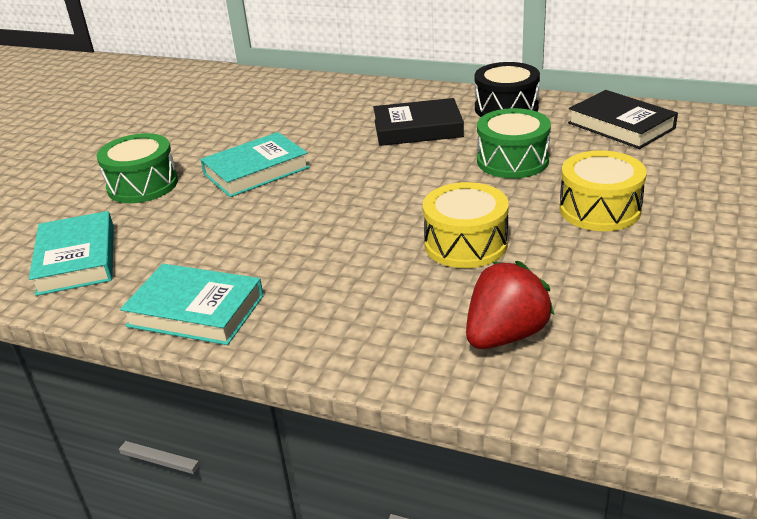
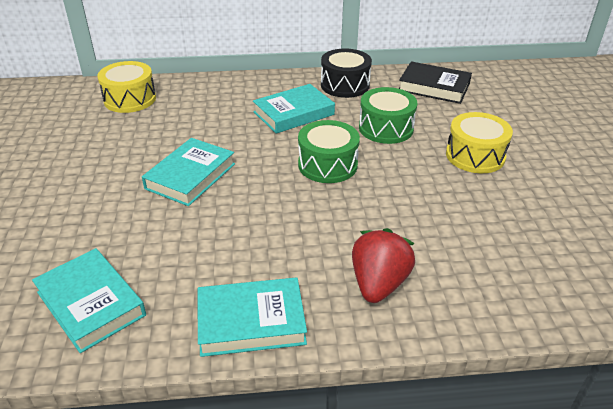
camera: 30 degrees left, 5 degrees up
(142, 185) = (93, 212): green drum -> green drum (327, 165)
(418, 129) = (293, 113): black book -> turquoise book
(466, 244) = (411, 204): yellow drum -> yellow drum (130, 99)
(505, 335) = (499, 271): red strawberry -> red strawberry (378, 284)

